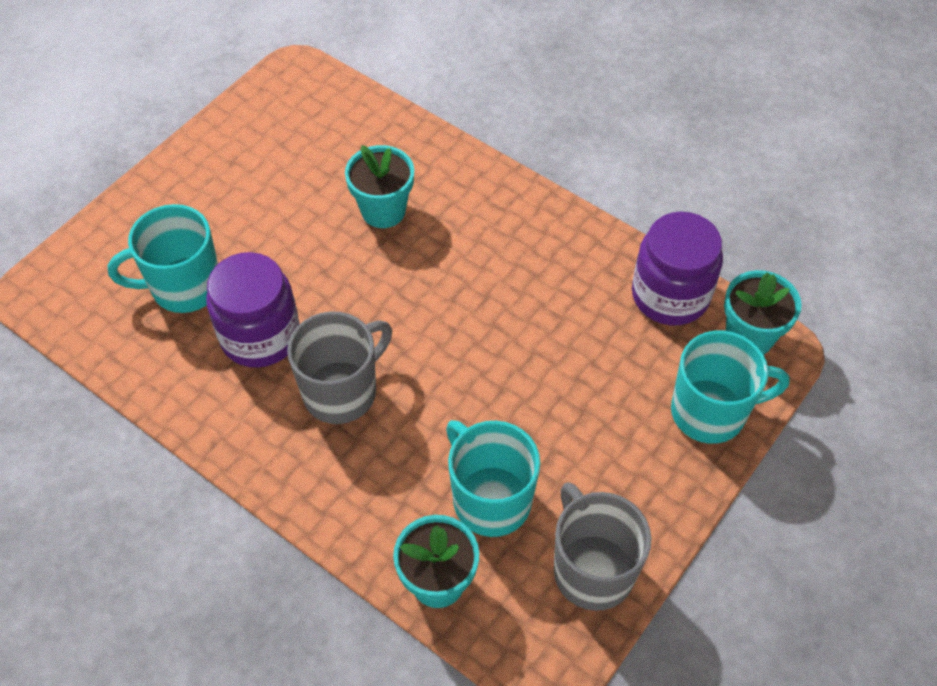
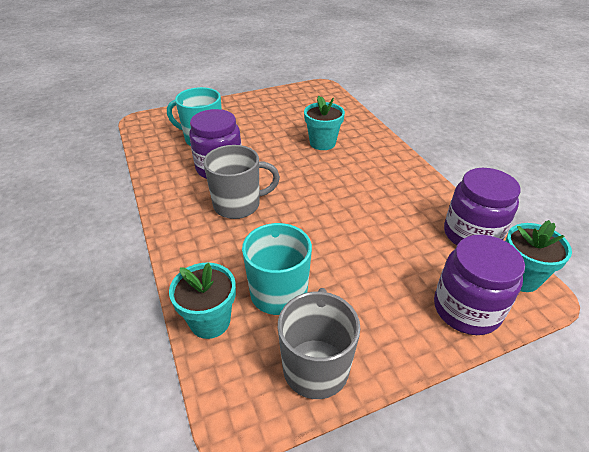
camera: 30 degrees right, 15 degrees down
(711, 412) = (466, 309): turquoise mug -> purple jar

